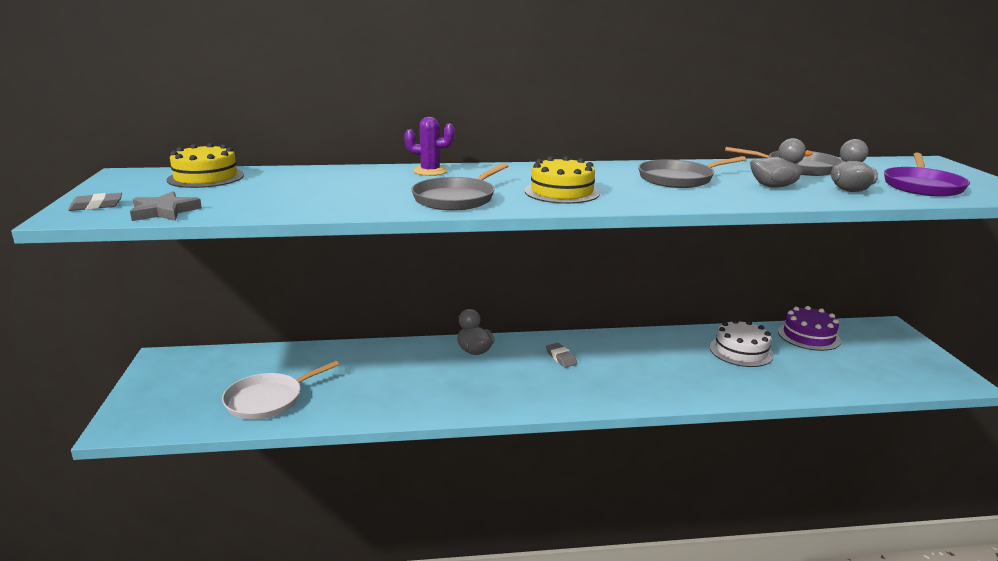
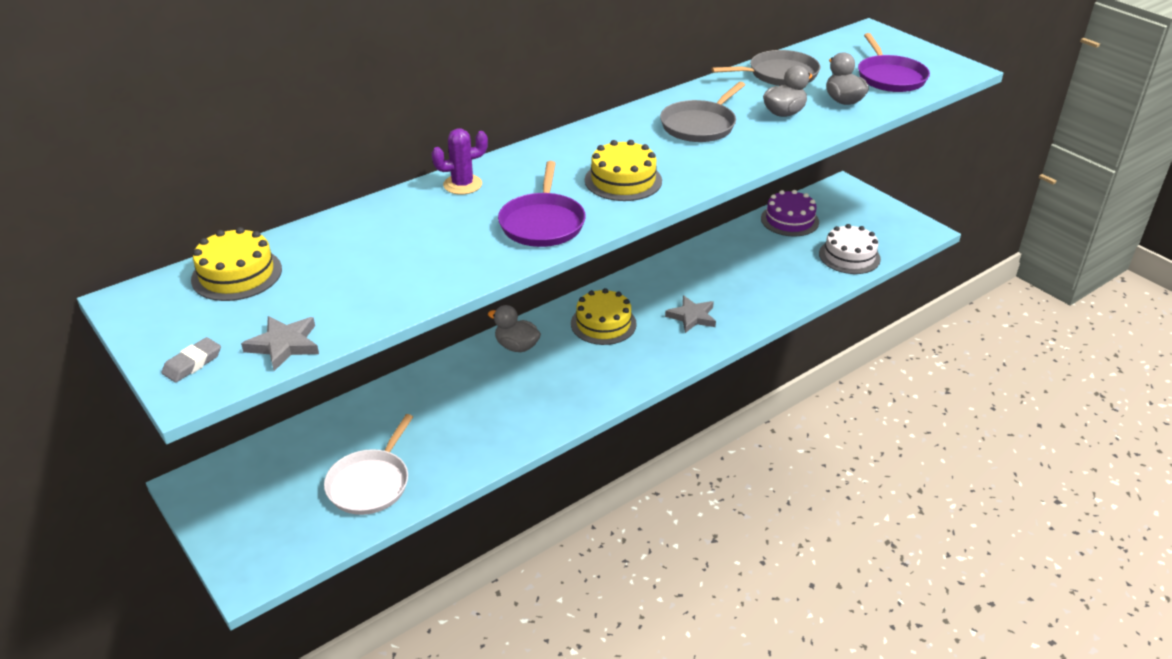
camera: 30 degrees left, 15 degrees up
(456, 198) = (542, 223): grey pan -> purple pan
(561, 357) = (603, 324): grey eraser -> yellow cake
(646, 376) = (692, 317): none -> grey star
(741, 351) = (748, 258): white cake -> white cake (849, 256)

